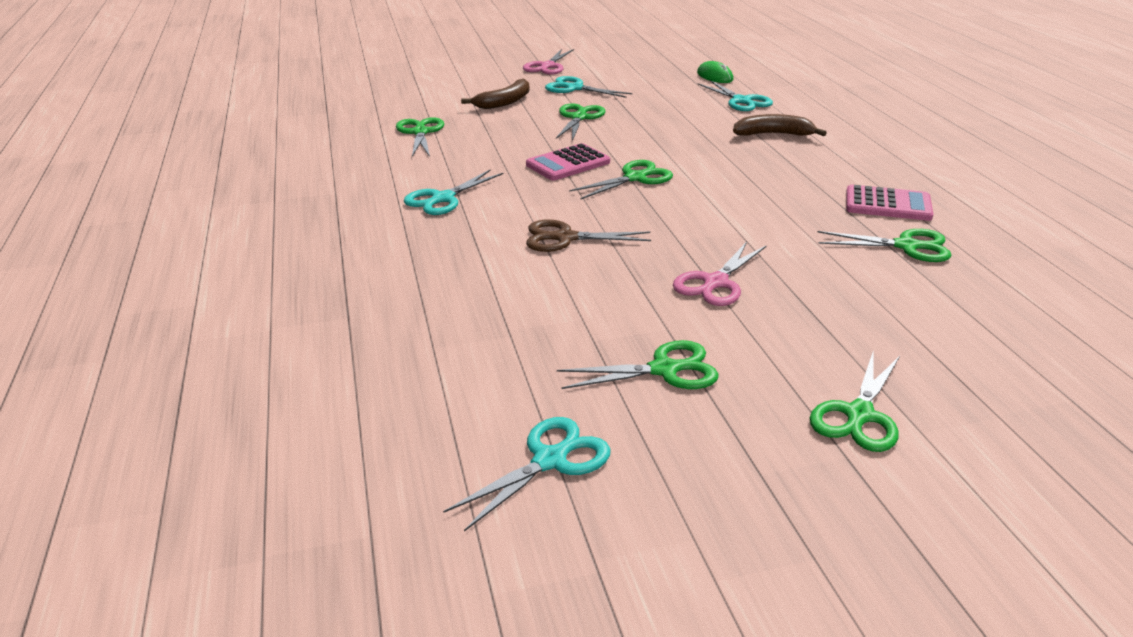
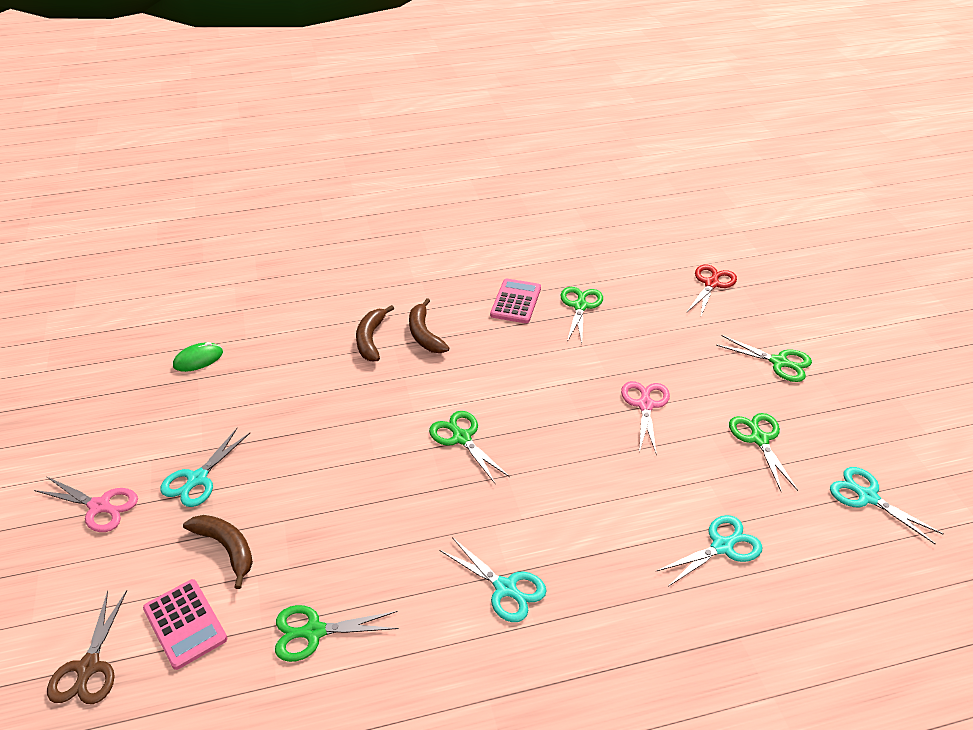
camera: 90 degrees left, 10 degrees up
(564, 238) = (583, 489): brown scissors -> brown scissors (88, 668)
(568, 164) = (424, 486): pink calculator -> pink calculator (185, 624)
(579, 117) = (297, 476): green scissors -> none
(715, 283) = (645, 404): pink scissors -> pink scissors turned 120 degrees counterclockwise
(742, 101) = (280, 348): turquoise scissors -> turquoise scissors (723, 546)
(794, 157) = (424, 334): none -> brown banana
(1054, 366) = (711, 283): none -> red scissors

